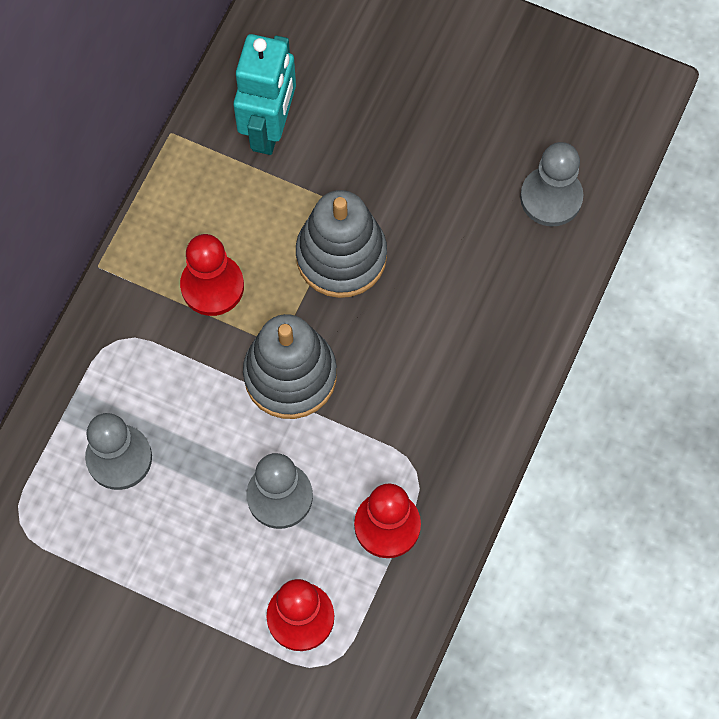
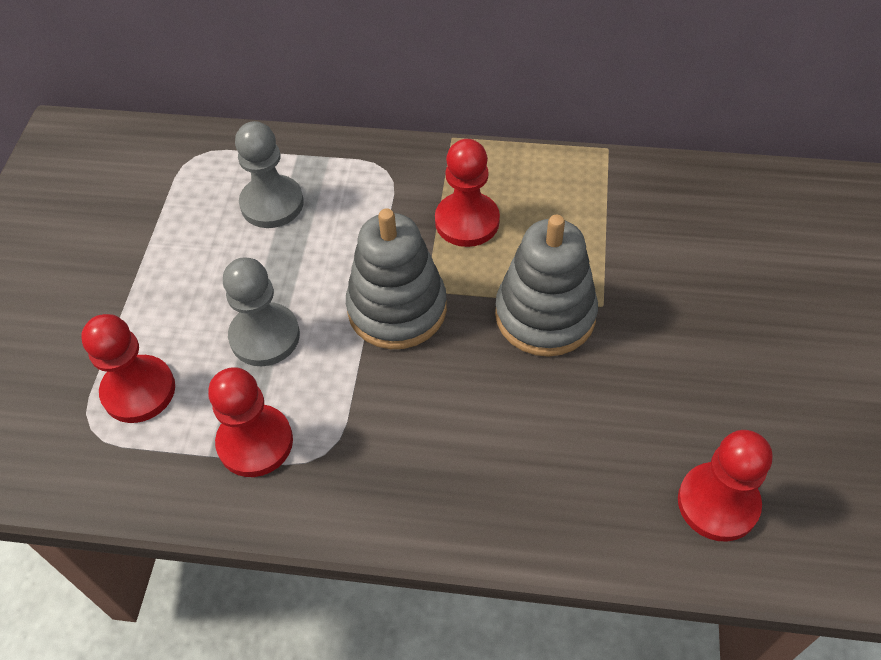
camera: 75 degrees right, 15 degrees down
(270, 128) = (654, 218): turquoise robot -> none
(551, 197) = (718, 503): grey pawn -> red pawn

